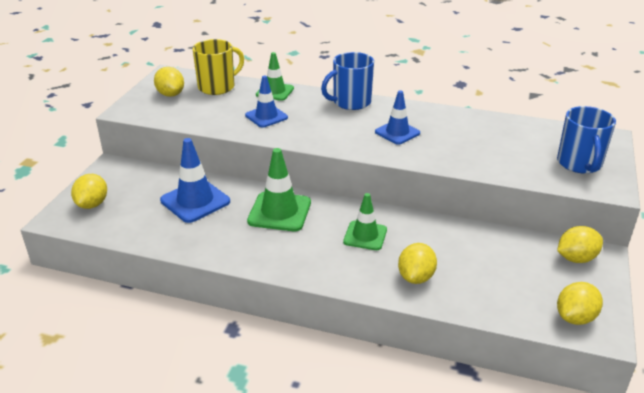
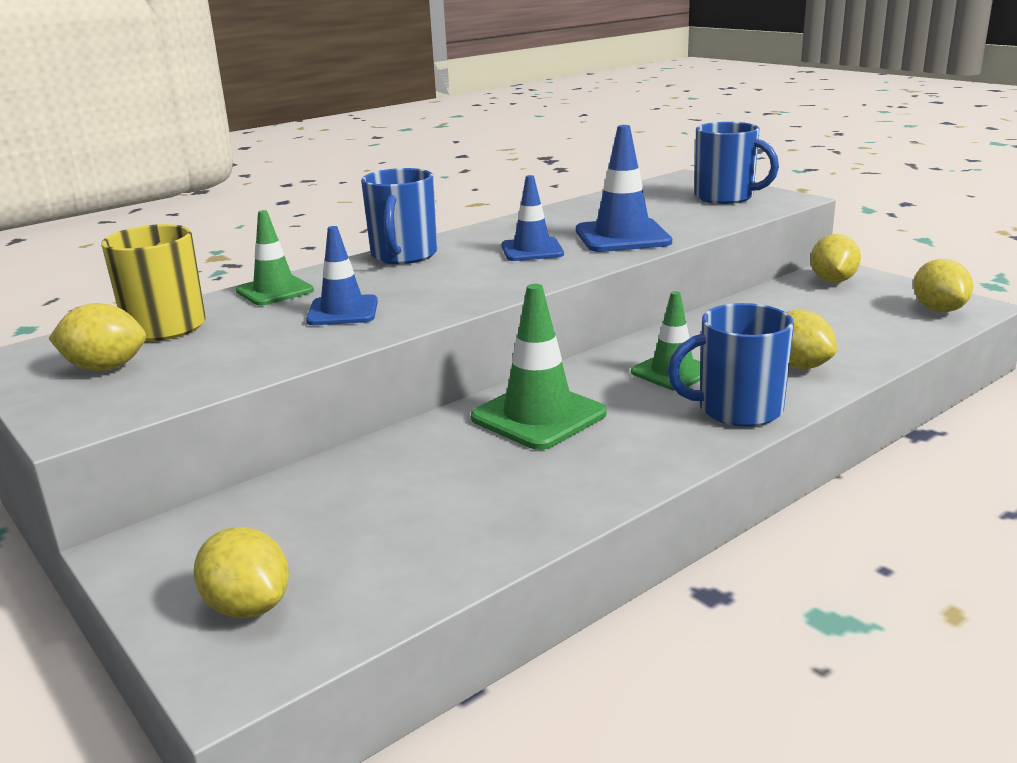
camera: 55 degrees left, 10 degrees down
(195, 201) = (407, 482): blue traffic cone -> blue traffic cone (622, 237)
(339, 270) = (737, 410): none -> blue mug

